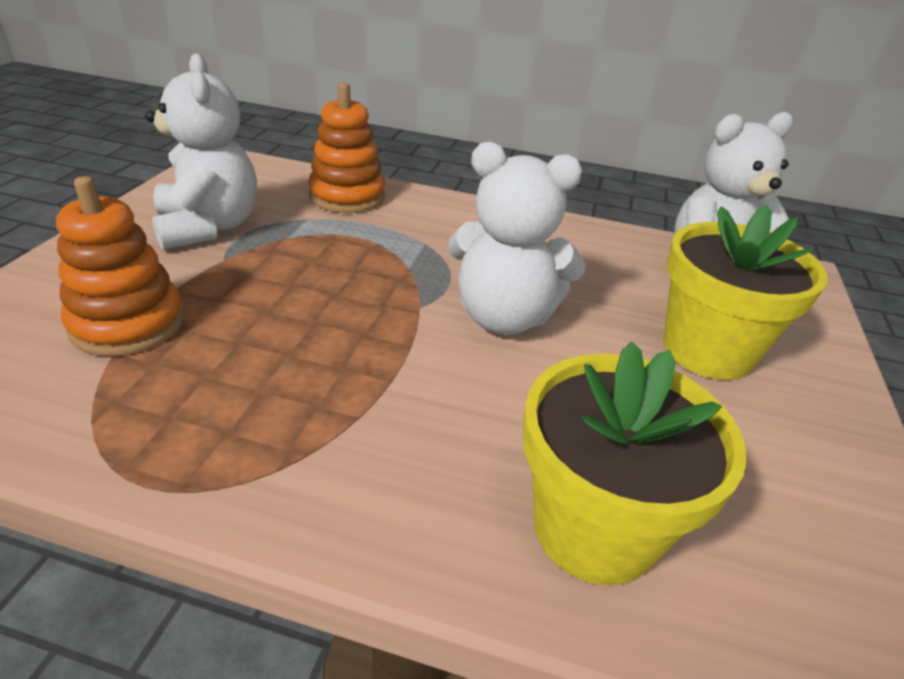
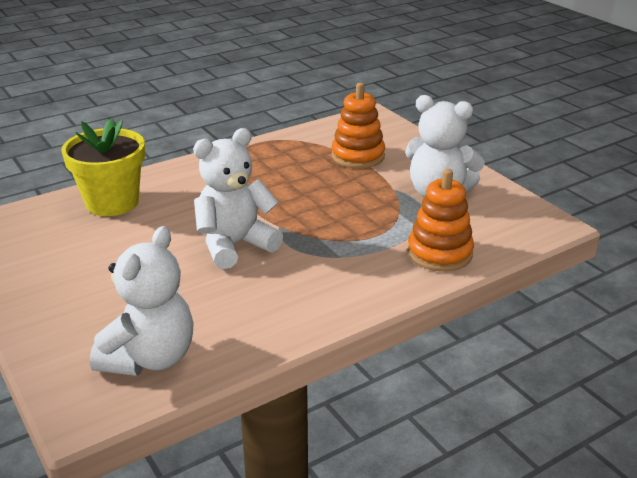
camera: 135 degrees right, 5 degrees down
(707, 350) = (114, 294): yellow flower pot -> none

